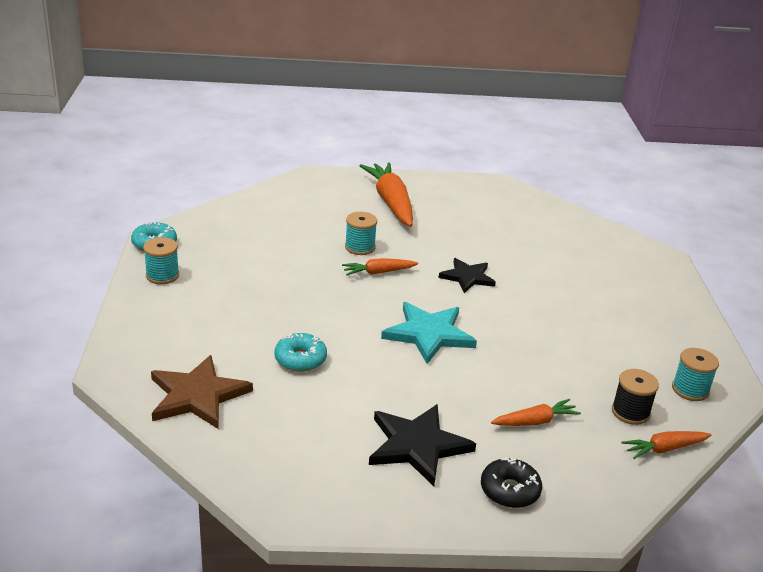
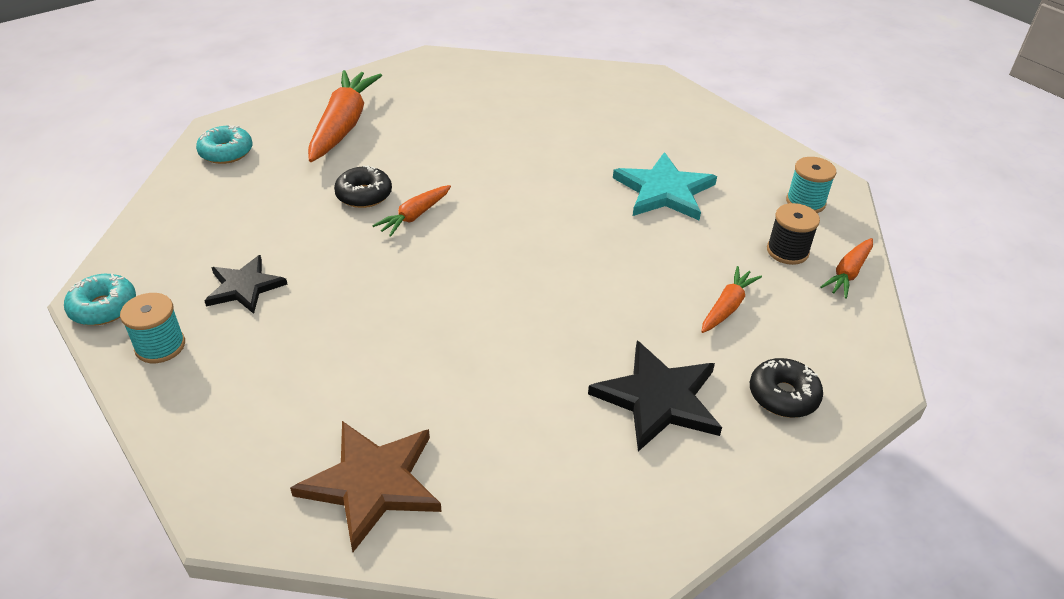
camera: 35 degrees left, 10 degrees up
(300, 359) = (440, 366): turquoise donut -> turquoise donut (226, 152)
(360, 247) = (364, 195): turquoise spool -> black donut
(391, 203) = (343, 126): orange carrot -> orange carrot turned 60 degrees clockwise
(429, 334) = (538, 263): turquoise star -> turquoise star (664, 191)
(467, 277) = (508, 178): black star -> black star (244, 287)

